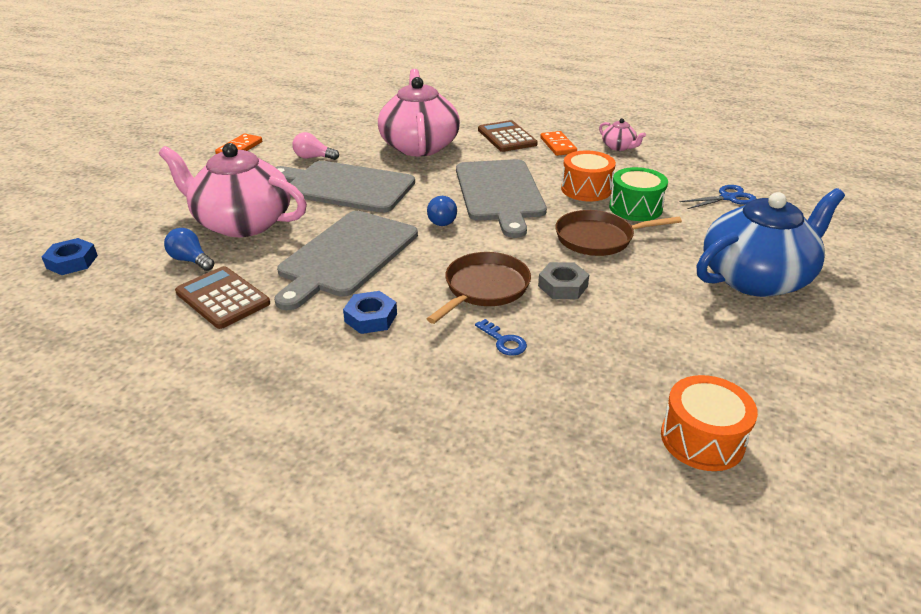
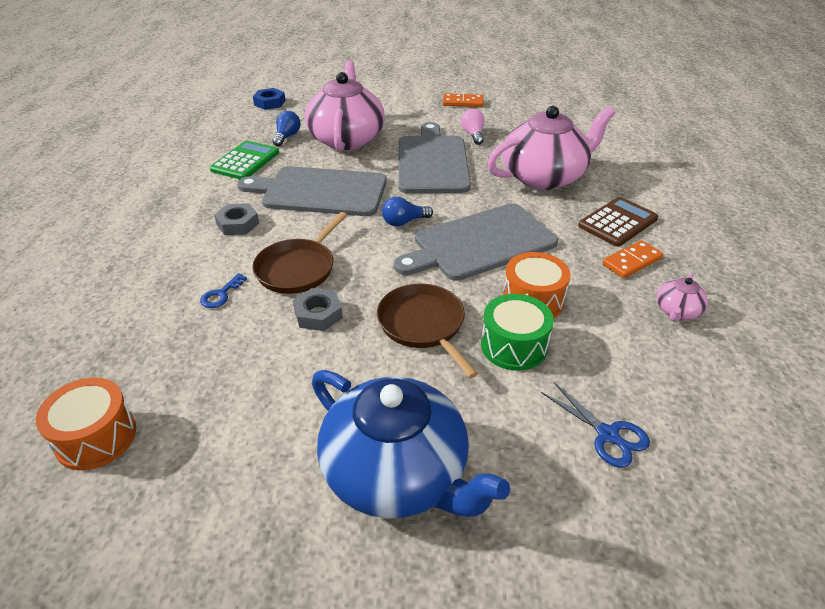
camera: 70 degrees right, 5 degrees up
(223, 298) = (245, 161): brown calculator -> green calculator
(371, 318) = (237, 224): blue nut -> grey nut
(484, 288) = (298, 269): brown pan -> brown pan turned 105 degrees clockwise

